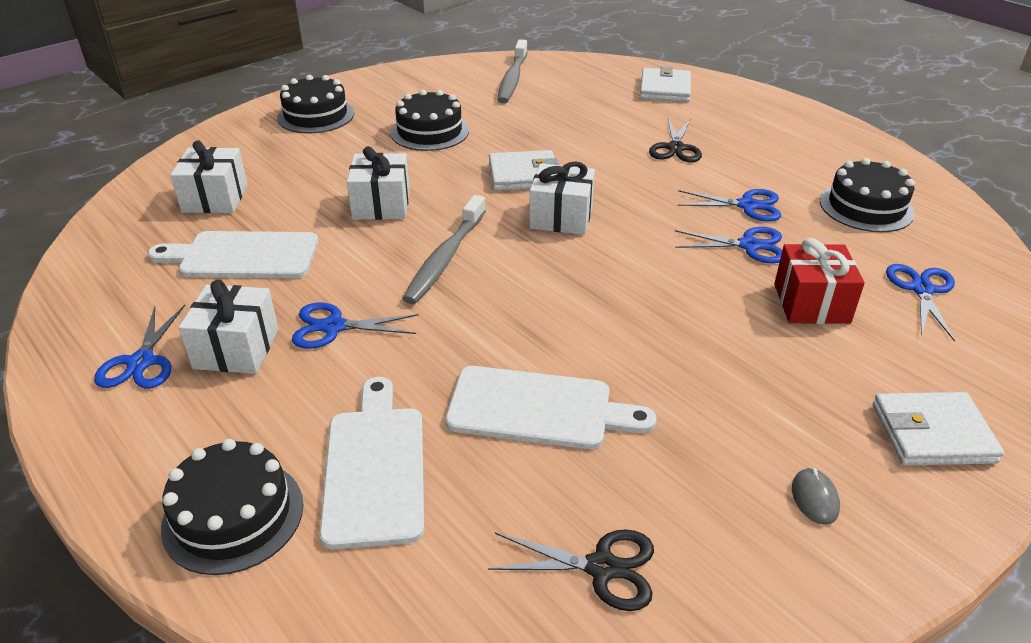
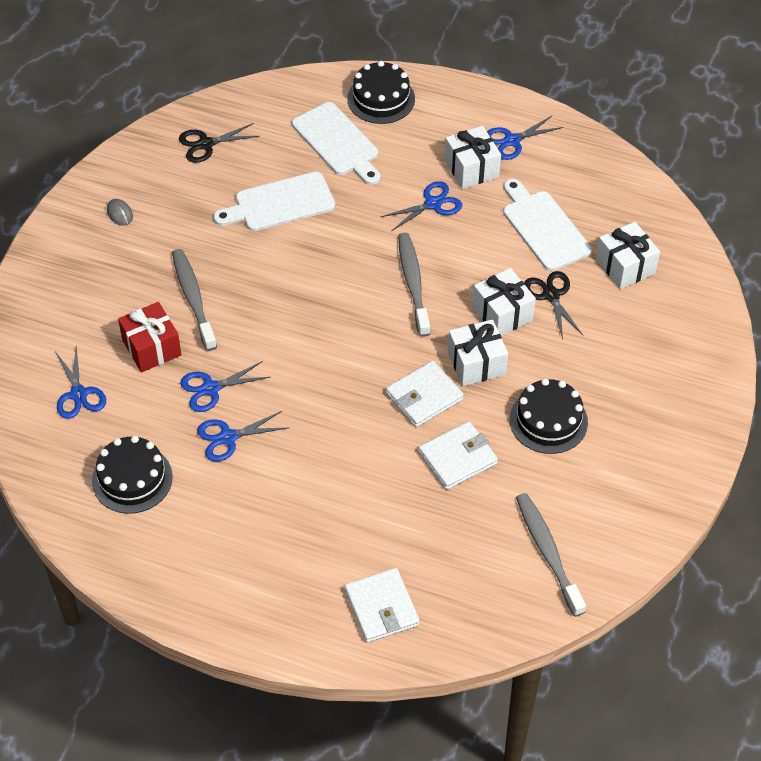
camera: 150 degrees right, 15 degrees up
(141, 362) = (512, 140): blue scissors -> blue scissors turned 90 degrees counterclockwise
(243, 256) = (543, 228): white cutting board -> white cutting board turned 90 degrees counterclockwise
(316, 115) = (668, 398): black cake -> none
(561, 217) = (362, 359): white gift -> white gift (476, 363)
(675, 148) = (320, 496): black scissors -> black scissors (551, 295)
(733, 335) = (193, 299): none -> grey toothbrush
(932, 433) = (64, 276): white wallet -> white wallet (458, 458)

